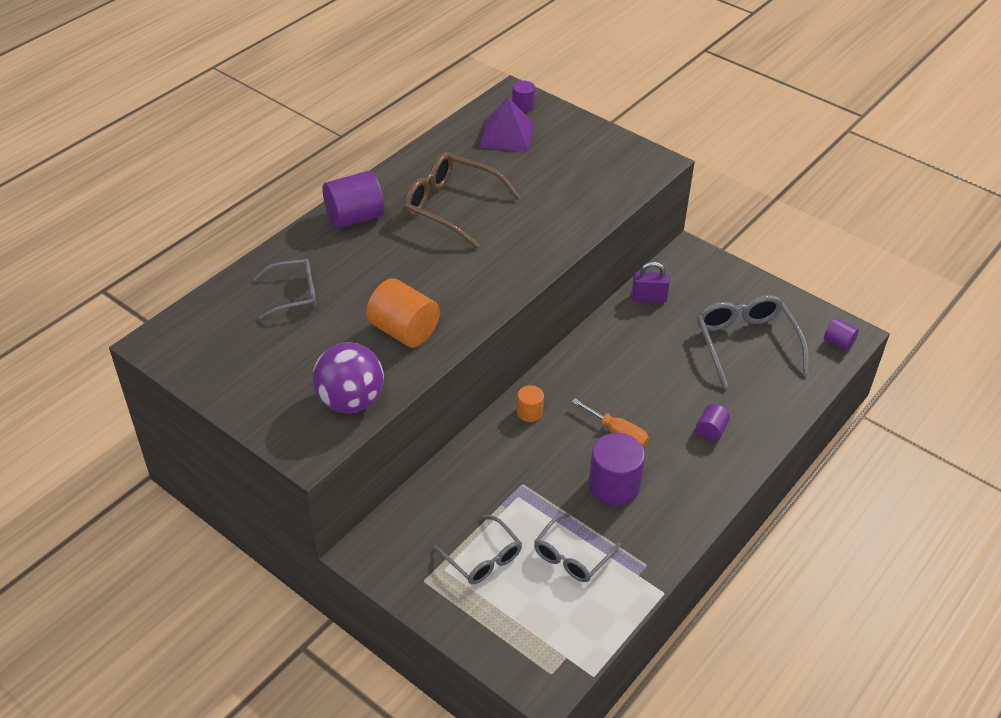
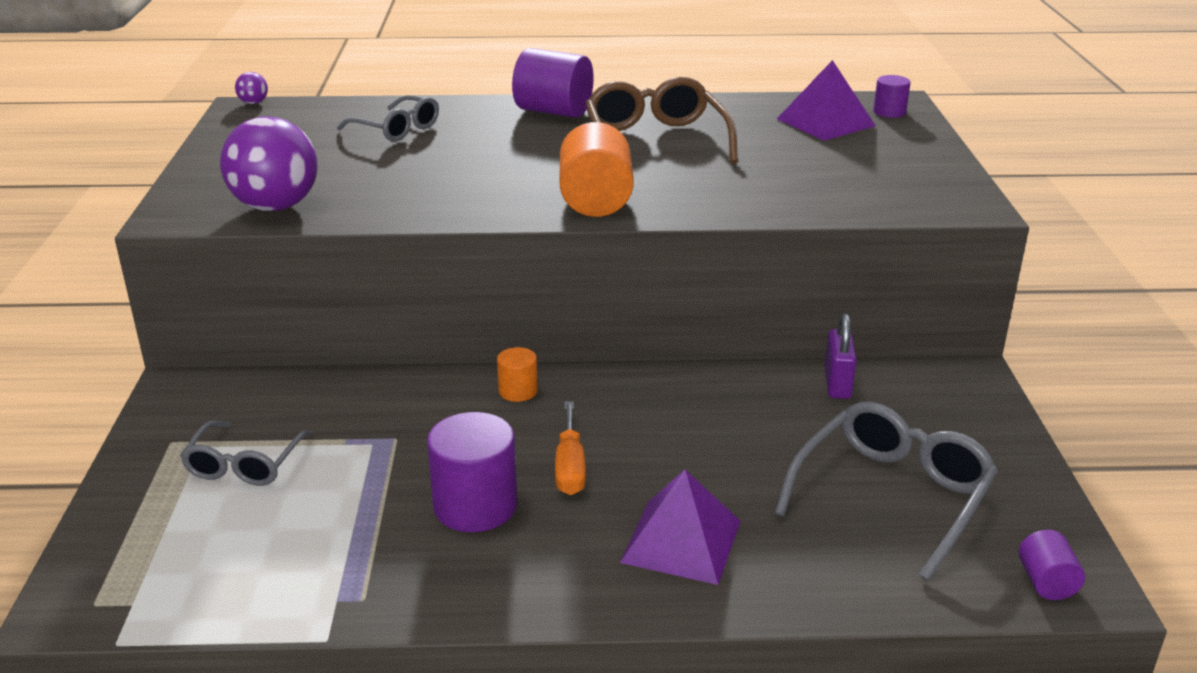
camera: 50 degrees right, 15 degrees down
(152, 334) = (253, 103): none -> purple ball
(404, 331) = (422, 190): orange cylinder -> orange cylinder (595, 201)
(572, 556) = (314, 528): grey glasses -> none
(648, 298) = (837, 384): purple padlock -> purple padlock turned 45 degrees clockwise
(711, 431) = (681, 541): purple cylinder -> purple pyramid

